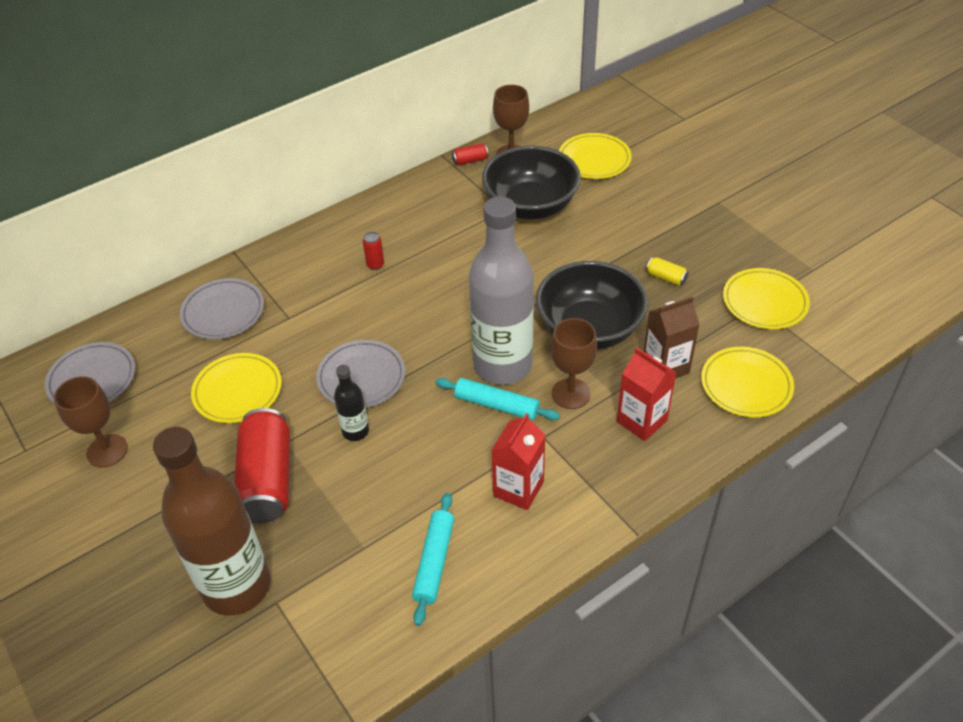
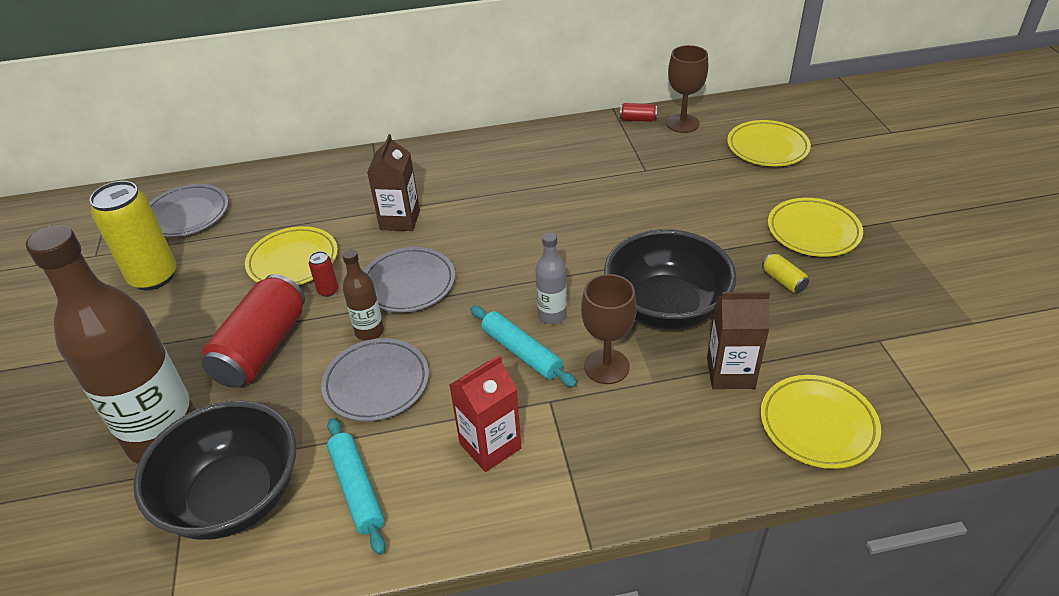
camera: 25 degrees right, 5 degrees down
(107, 451) = (154, 277): brown goblet -> yellow can
(223, 312) = (329, 191): grey plate -> grey plate (376, 383)
(313, 321) = (400, 220): none -> brown carton
(355, 431) = (369, 331): black bottle -> brown bottle
(375, 265) = (488, 187): red can -> red can (328, 290)
(434, 562) = (357, 489): turquoise rolling pin -> turquoise rolling pin turned 60 degrees counterclockwise
(502, 365) = (552, 315): grey bottle -> grey bottle, size x0.44
(530, 206) = (674, 174): black bowl -> black bowl (234, 497)
(642, 421) = (669, 422): red carton -> none
(764, 302) = (890, 340): yellow plate -> yellow plate (813, 231)

